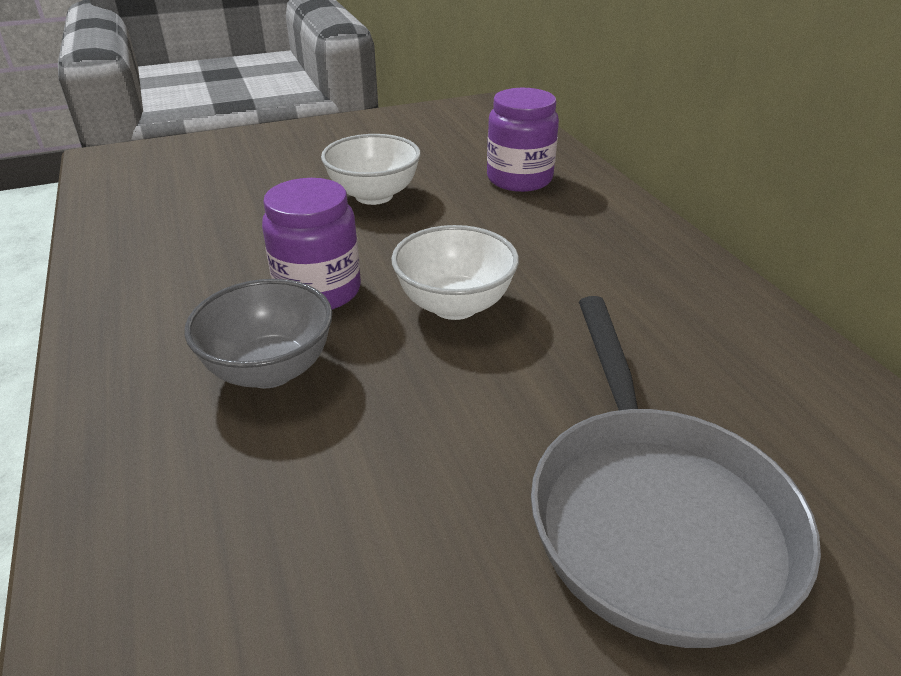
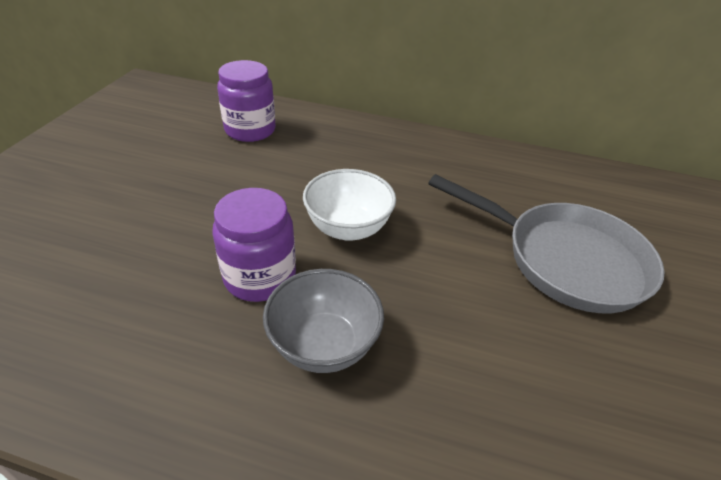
camera: 55 degrees left, 5 degrees up
(374, 195) = (176, 191): white bowl -> none

